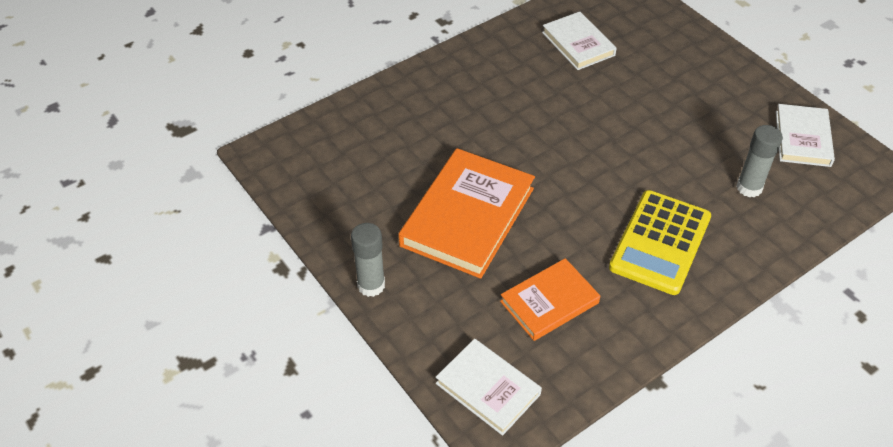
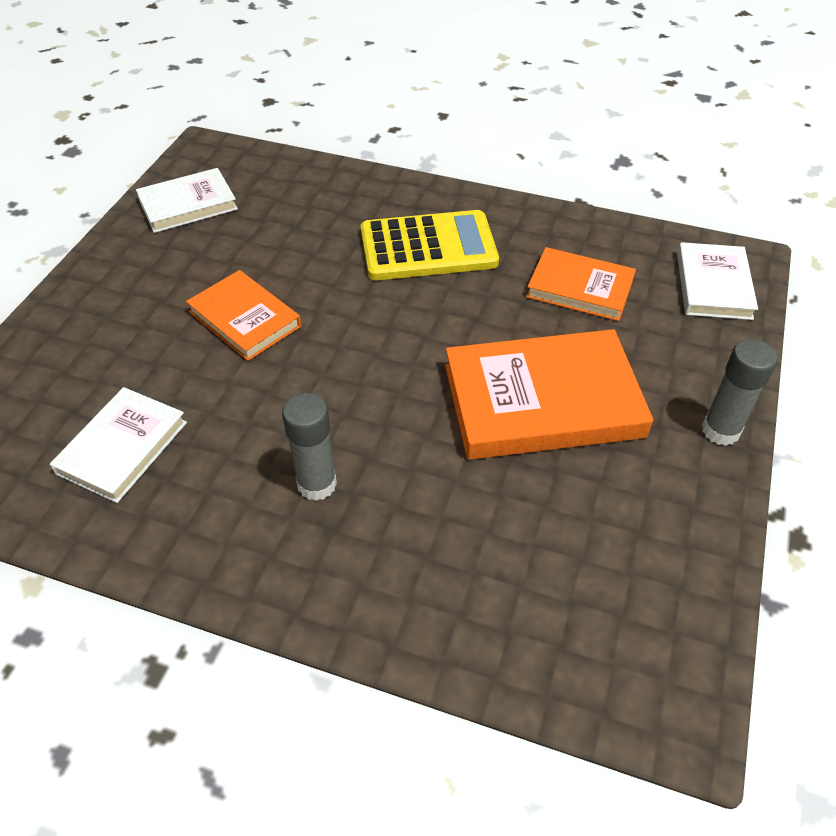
camera: 125 degrees left, 0 degrees up
(648, 121) = (245, 319): none -> orange book
(749, 187) = (295, 217): grey glue stick -> grey glue stick (317, 484)

